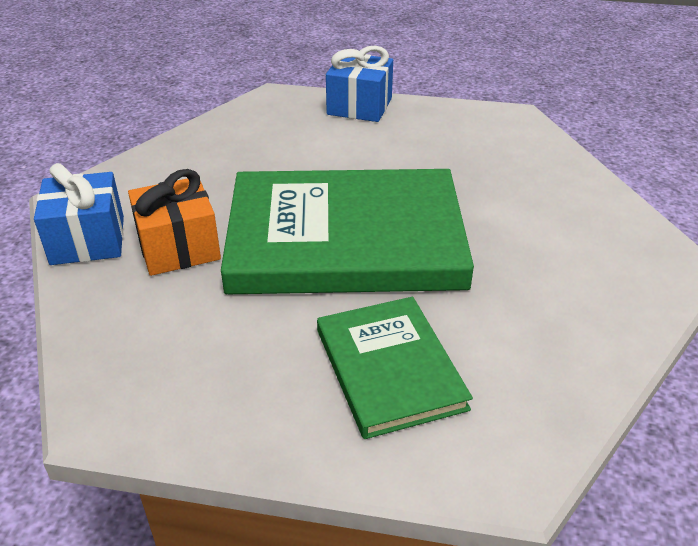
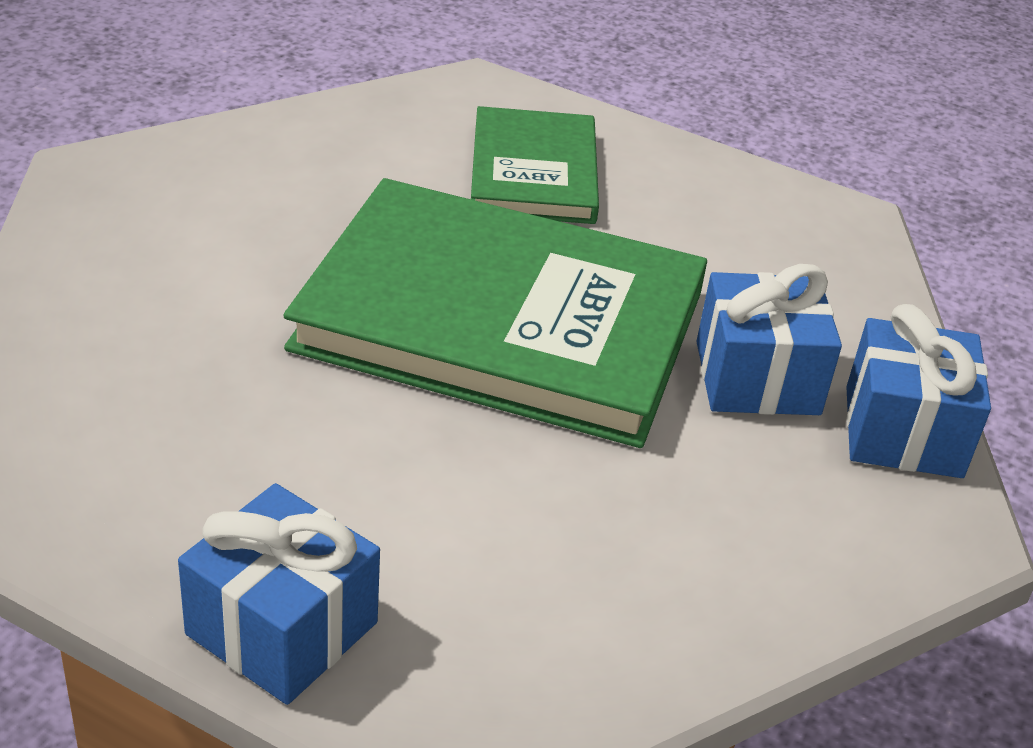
camera: 165 degrees left, 0 degrees up
(179, 247) = (757, 378): orange gift -> blue gift

